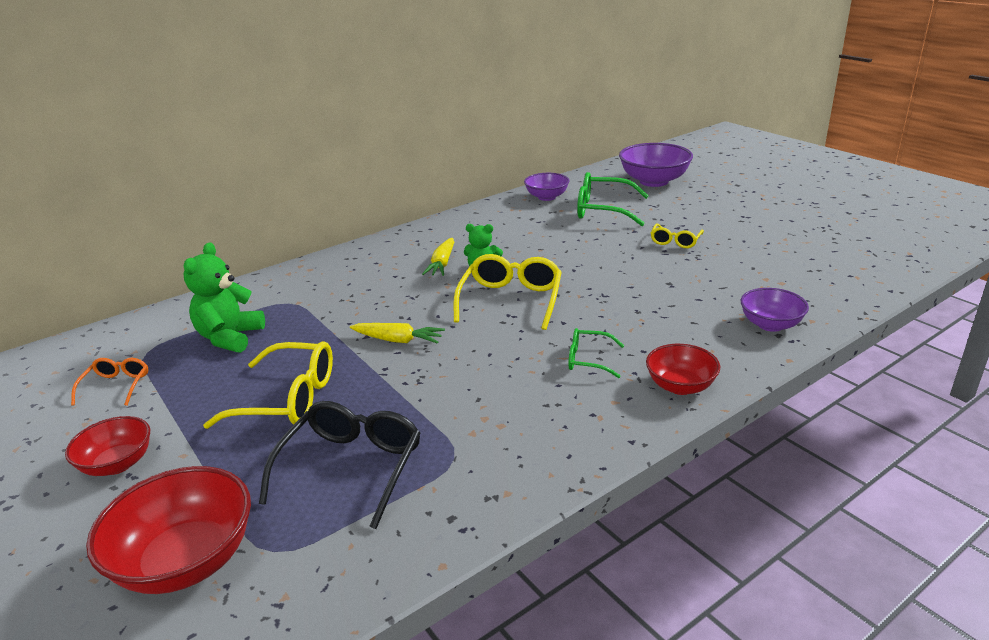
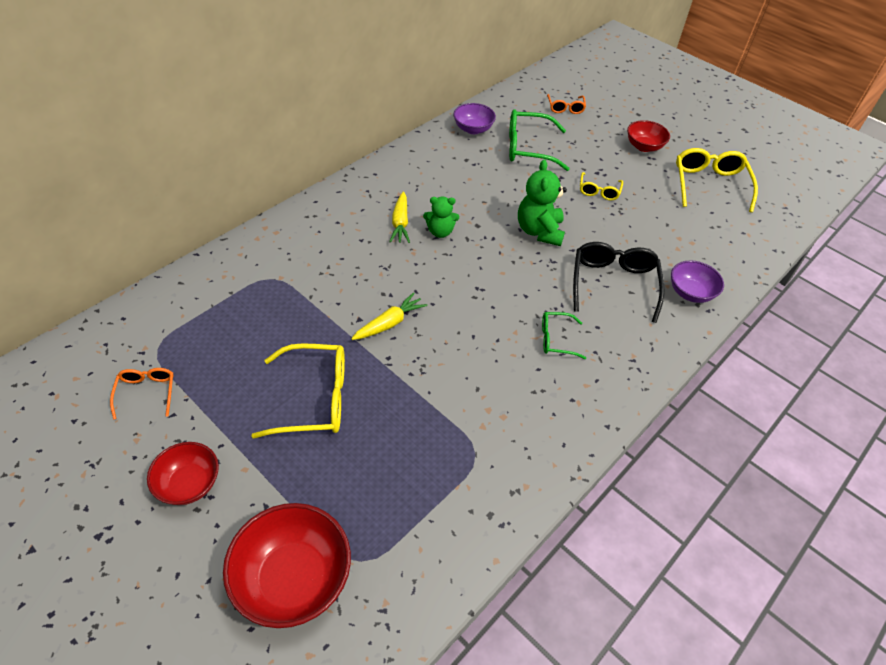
camera: 15 degrees left, 20 degrees up
(230, 337) = (232, 326): green teddy bear -> green teddy bear (539, 231)
(351, 468) = (395, 472): black glasses -> black glasses (613, 284)
(398, 340) = (389, 323): yellow carrot -> yellow carrot turned 45 degrees counterclockwise
(510, 301) = (475, 270): yellow glasses -> yellow glasses (709, 185)
(654, 181) = (565, 108): purple bowl -> orange glasses
(680, 386) = (633, 365): red bowl -> red bowl (644, 146)

